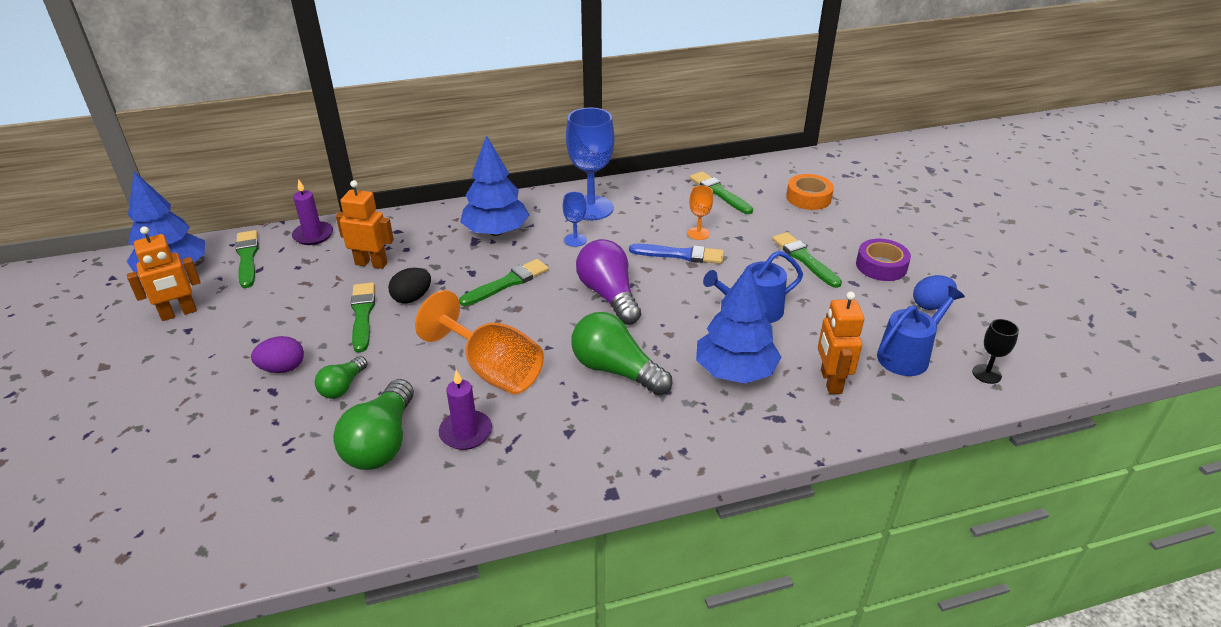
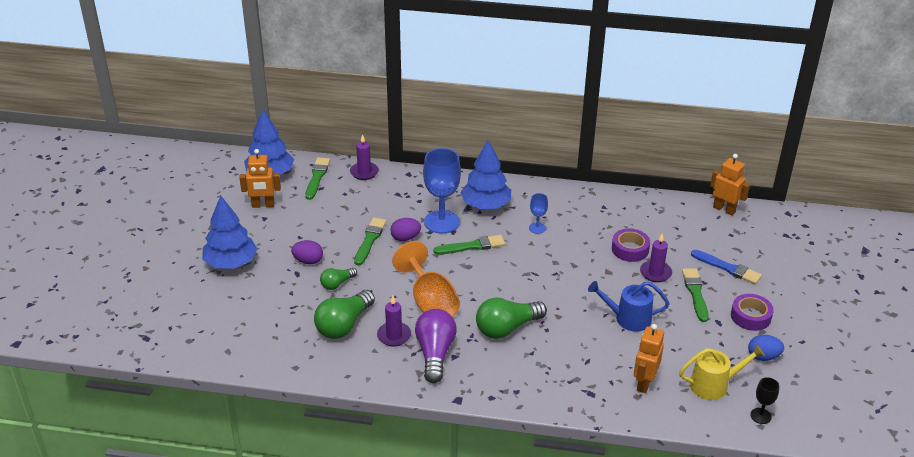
camera: 25 degrees right, 0 degrees up
(371, 263) = (391, 205): orange robot -> orange robot (724, 209)
(412, 298) = (405, 238): black egg -> purple egg
(591, 208) = (564, 206): blue goblet -> blue goblet (441, 222)
(609, 295) = (534, 276): purple light bulb -> purple light bulb (435, 353)
(615, 370) = (507, 328): green light bulb -> green light bulb turned 90 degrees counterclockwise
(680, 255) = (605, 262): blue brush -> blue brush (727, 268)
(698, 233) = (630, 249): orange goblet -> purple tape
(719, 193) = (670, 221): green brush -> none
(735, 371) = (584, 355): blue tree -> blue tree (231, 263)
(745, 250) = (655, 273): none -> purple candle
(808, 198) = (738, 245): orange tape -> none
(907, 355) = (713, 385): blue watering can -> yellow watering can

